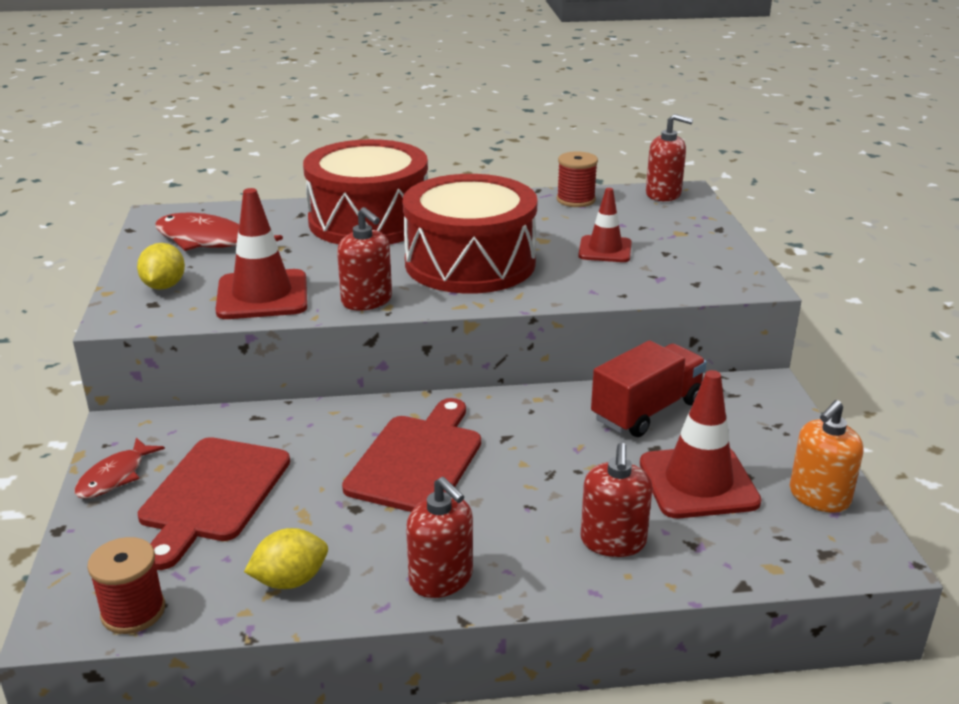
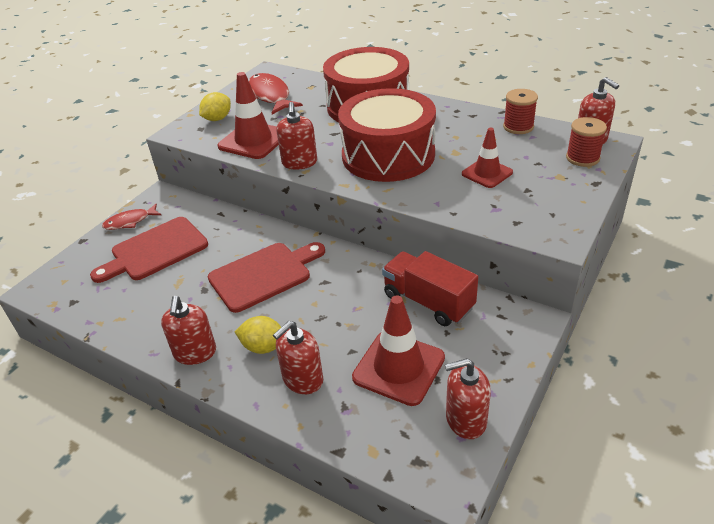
camera: 40 degrees right, 10 degrees up
(133, 611) = (63, 298): red spool -> red spool (582, 158)
(290, 580) = (134, 316): yellow lemon -> yellow lemon (263, 347)
(647, 410) = (428, 302): red truck -> red truck turned 135 degrees counterclockwise
(819, 497) = (465, 420): orange soap dispenser -> red soap dispenser

